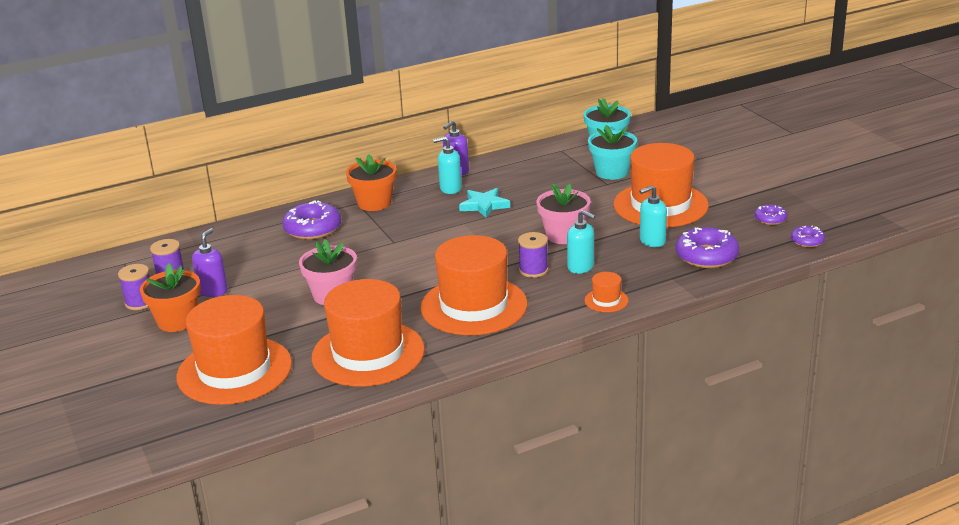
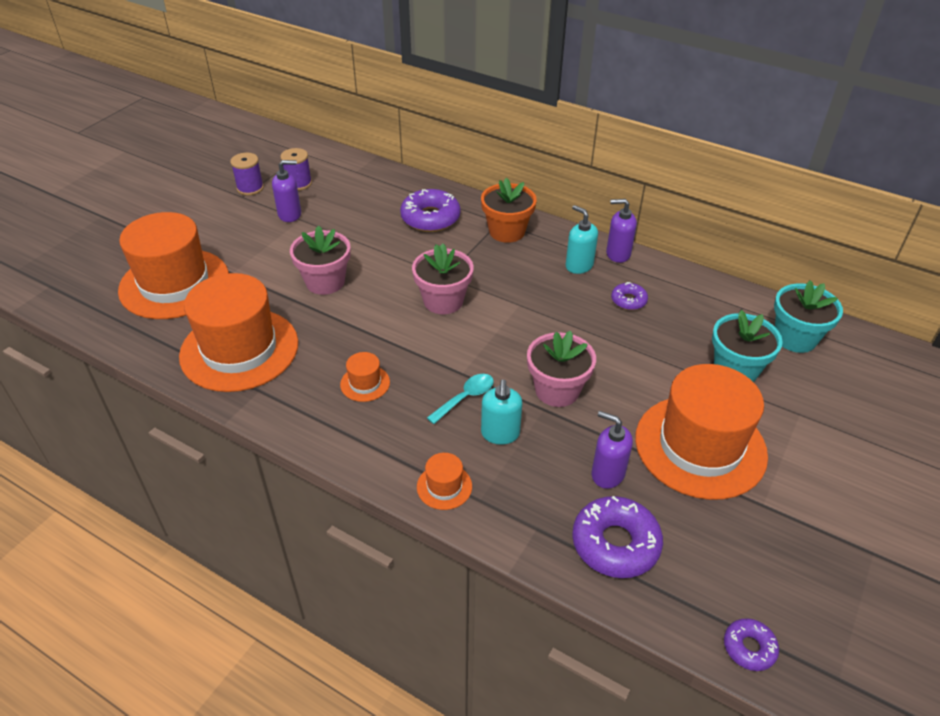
camera: 55 degrees right, 15 degrees up
(177, 321) = (233, 219): orange flower pot -> none
(421, 251) = (443, 301): none -> pink flower pot
(474, 306) = (365, 383): orange hat -> orange hat, size x0.41
(484, 205) = (567, 303): turquoise star -> none
(533, 270) = (465, 398): purple spool -> turquoise spoon
(652, 241) = (607, 474): turquoise soap dispenser -> purple soap dispenser
(770, 219) = (770, 578): purple donut -> purple donut (628, 300)

